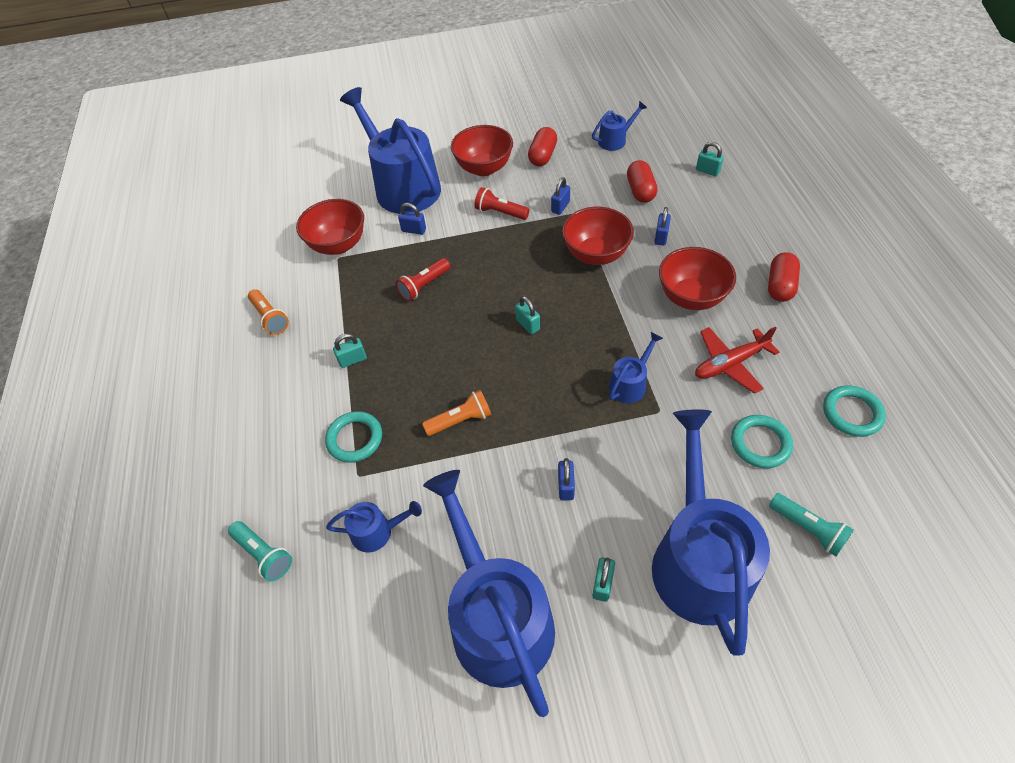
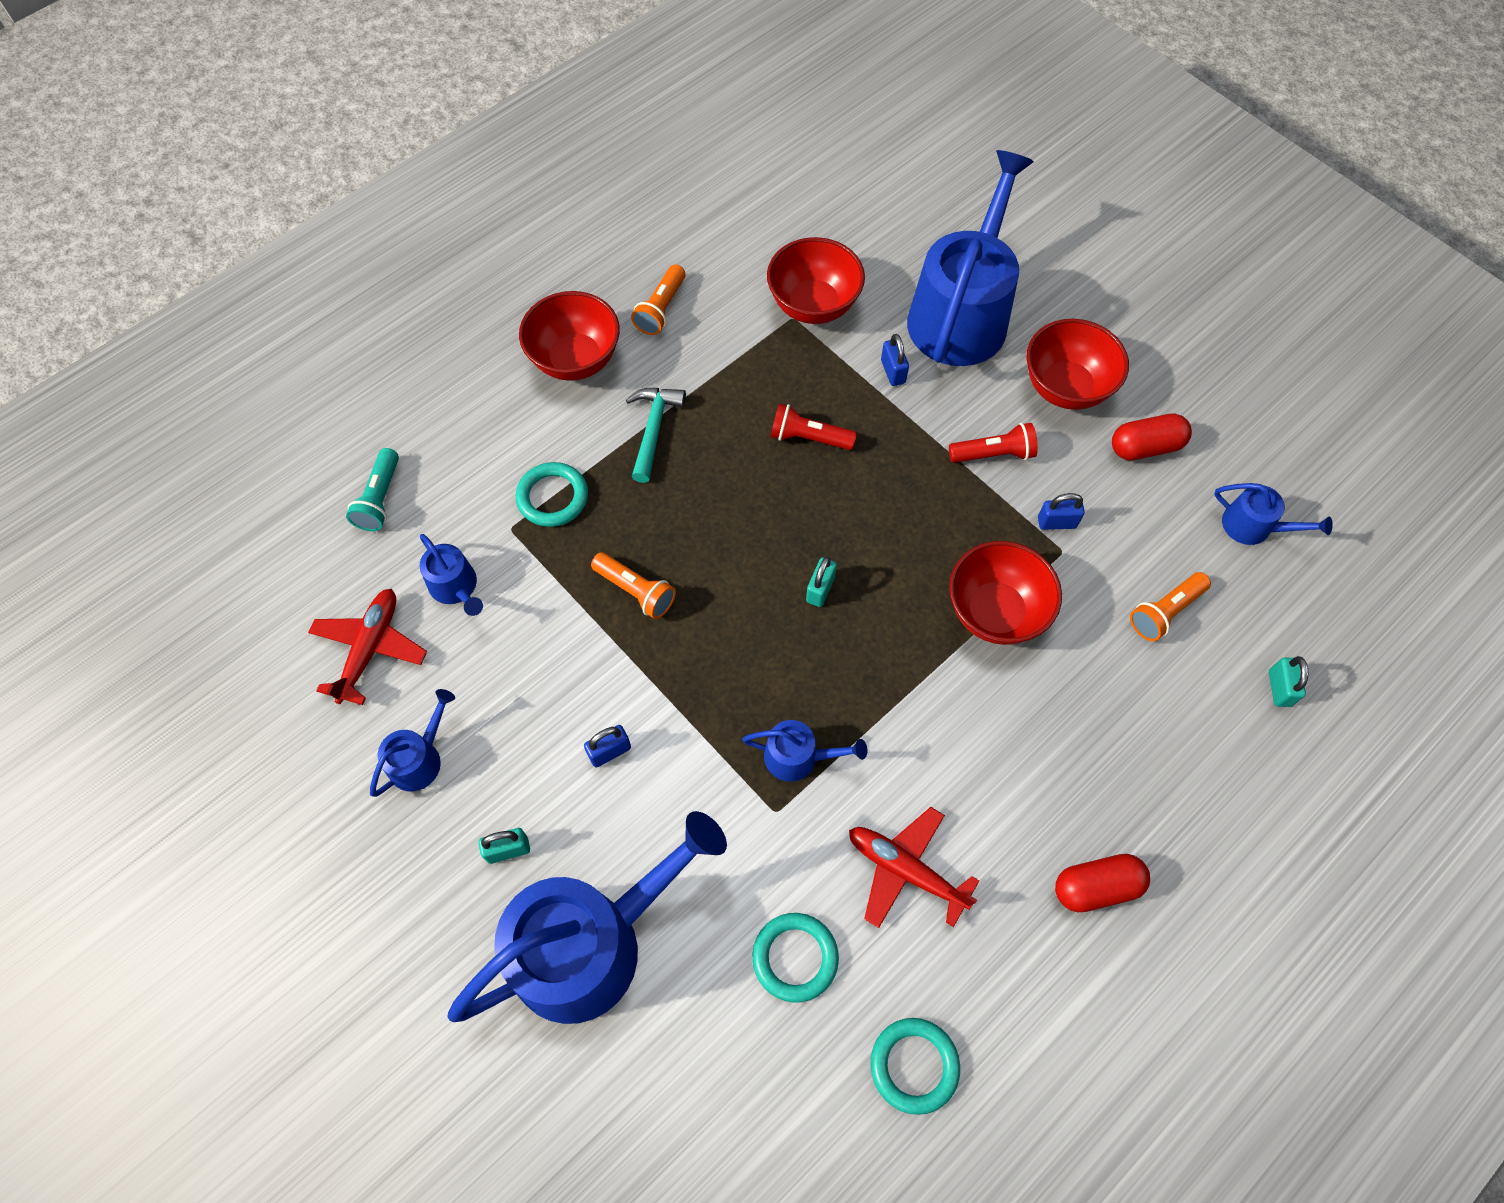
camera: 55 degrees right, 10 degrees up
(353, 360) = (653, 430): turquoise padlock -> turquoise hammer
(383, 616) = (370, 648): none -> red plane
(497, 617) = (419, 759): blue watering can -> blue watering can, size x0.44
(500, 212) = (993, 454): red flashlight -> red flashlight turned 90 degrees clockwise
(640, 191) = (1165, 612): red capsule -> orange flashlight
(661, 237) = (1086, 682): blue padlock -> none
(691, 297) = (995, 771): red bowl -> red bowl (575, 359)
(808, 529) = (697, 1062): turquoise flashlight -> none

